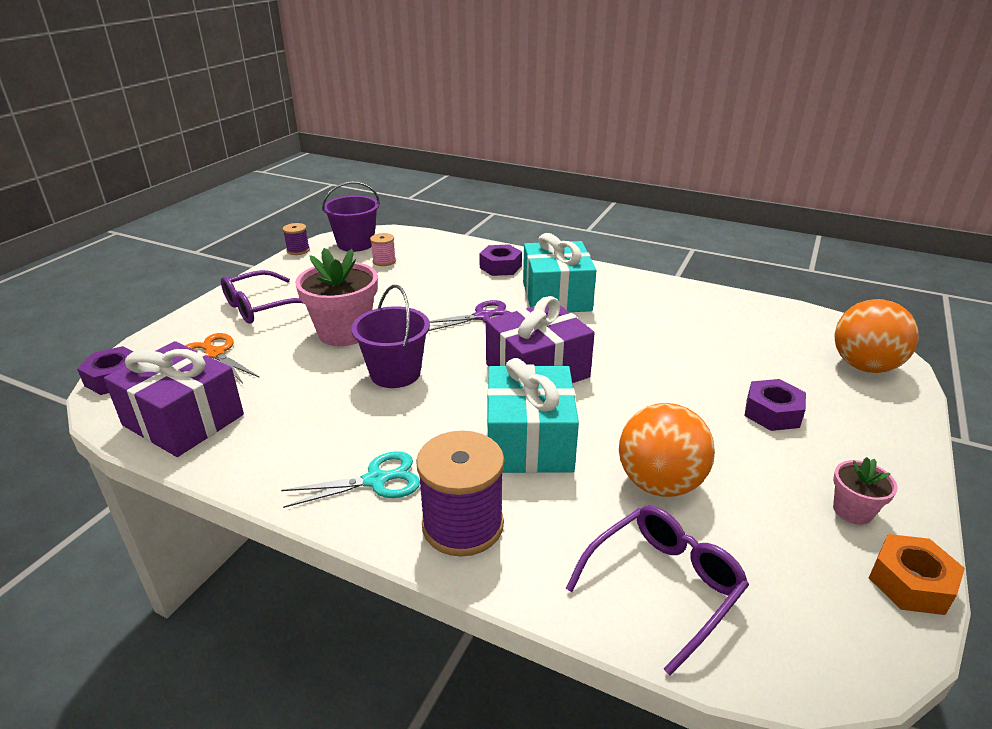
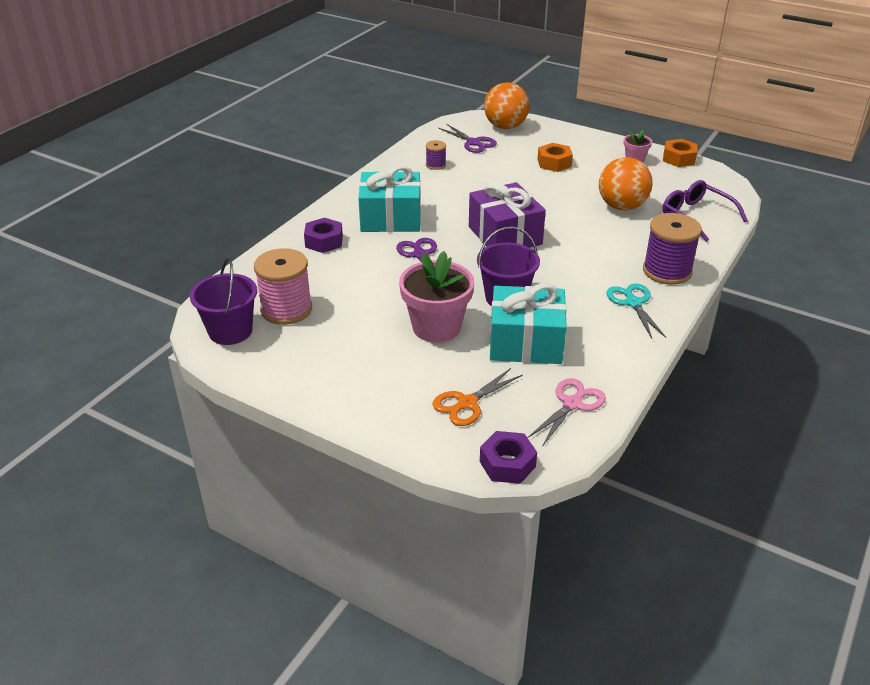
camera: 85 degrees left, 5 degrees up
(183, 420) = (572, 403): purple gift -> pink scissors
(260, 307) = (375, 386): purple glasses -> none
(298, 250) = (232, 374): purple spool -> purple spool (435, 165)
(384, 261) = (286, 309): pink spool -> pink spool, size x2.00
(529, 441) = (587, 244): turquoise gift -> turquoise gift (526, 342)
(772, 413) = (554, 163): purple nut -> orange nut
(786, 341) = (473, 143): none -> purple scissors

